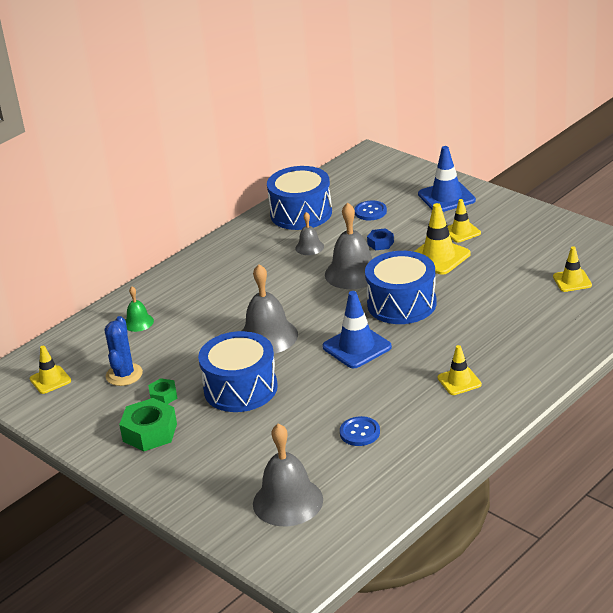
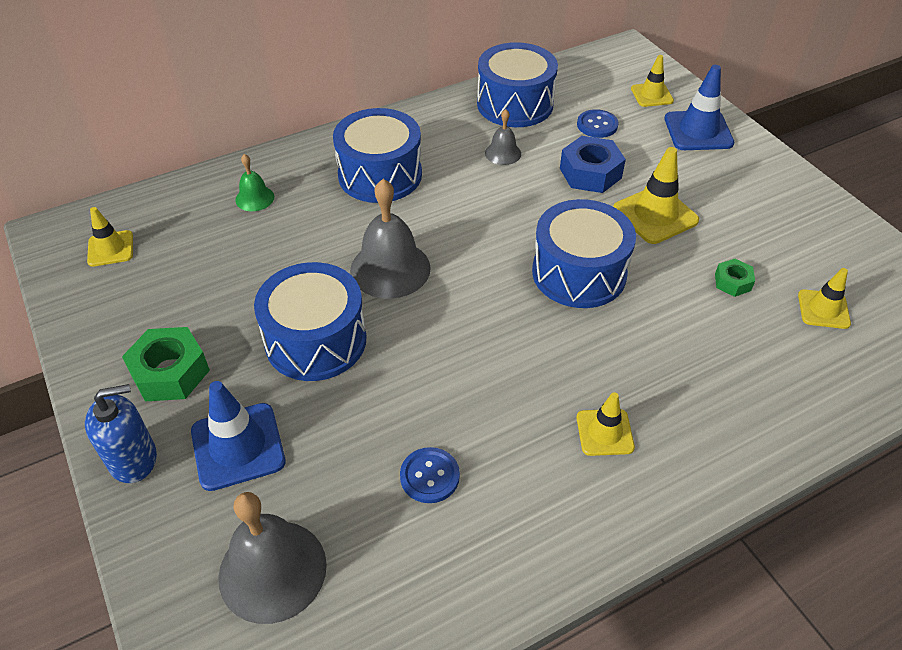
camera: 15 degrees right, 15 degrees up
(124, 375) = (194, 270): blue cactus -> none
(158, 480) = (133, 459): none -> blue soap dispenser
(163, 396) = (219, 319): green nut -> green nut (732, 282)
(225, 284) = (380, 175): none -> blue drum
(353, 273) = (538, 206): grey bell -> none
(357, 347) = (492, 323): blue traffic cone -> blue traffic cone (238, 446)
(380, 243) = (590, 173): blue nut -> blue nut, size x1.82
(461, 232) = (698, 186): yellow traffic cone -> yellow traffic cone (651, 95)

